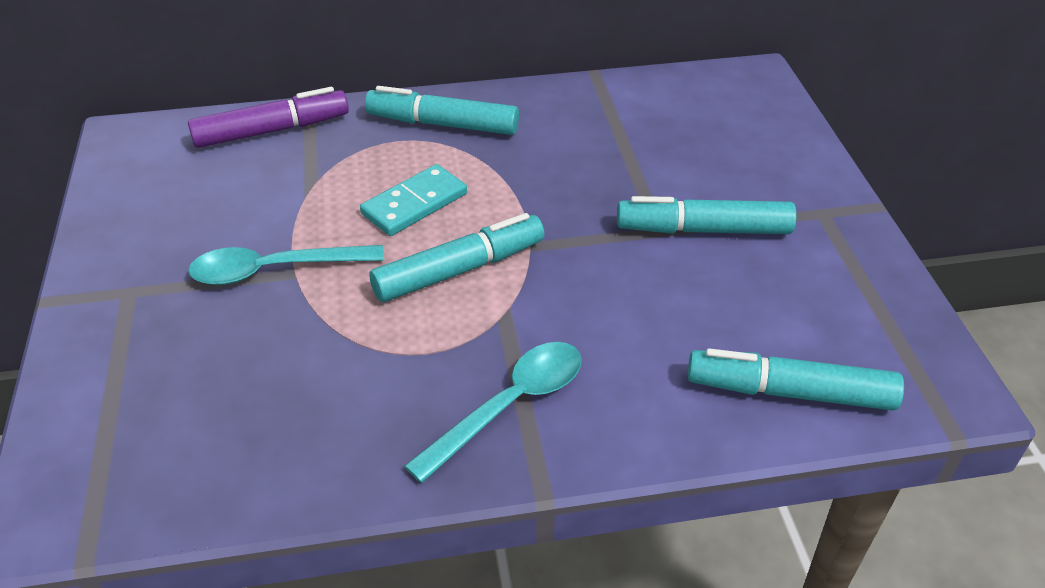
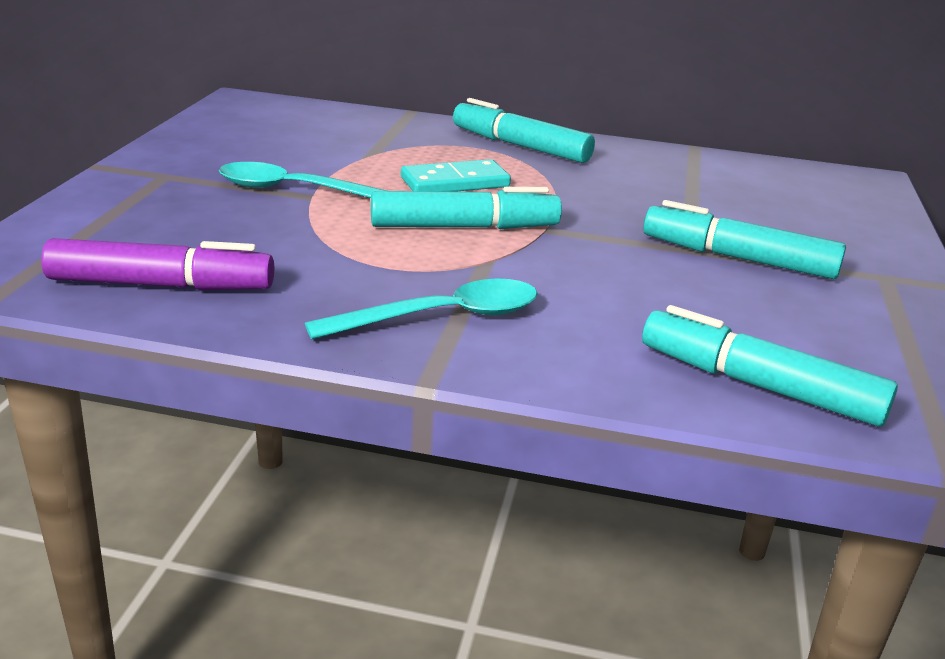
camera: 20 degrees right, 15 degrees down
(272, 131) = (364, 120): purple marker -> purple marker (161, 285)

